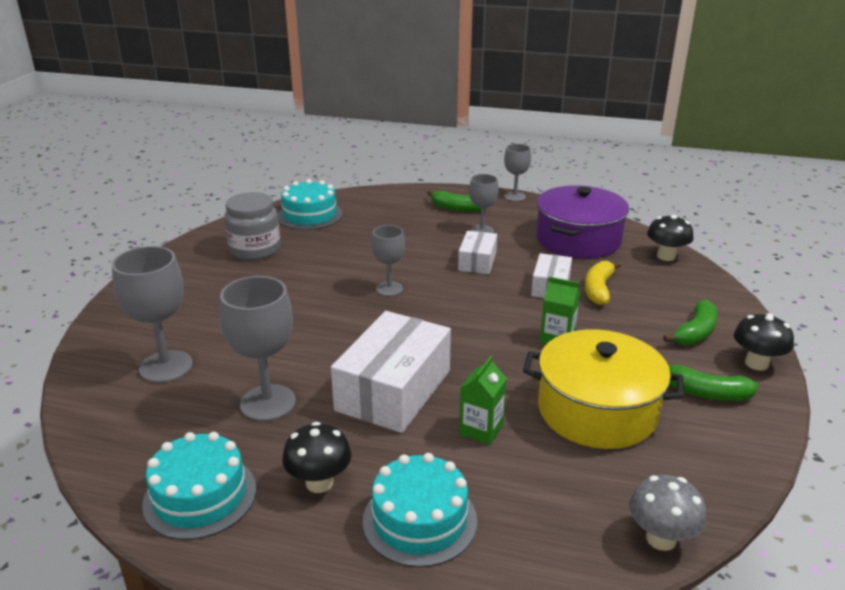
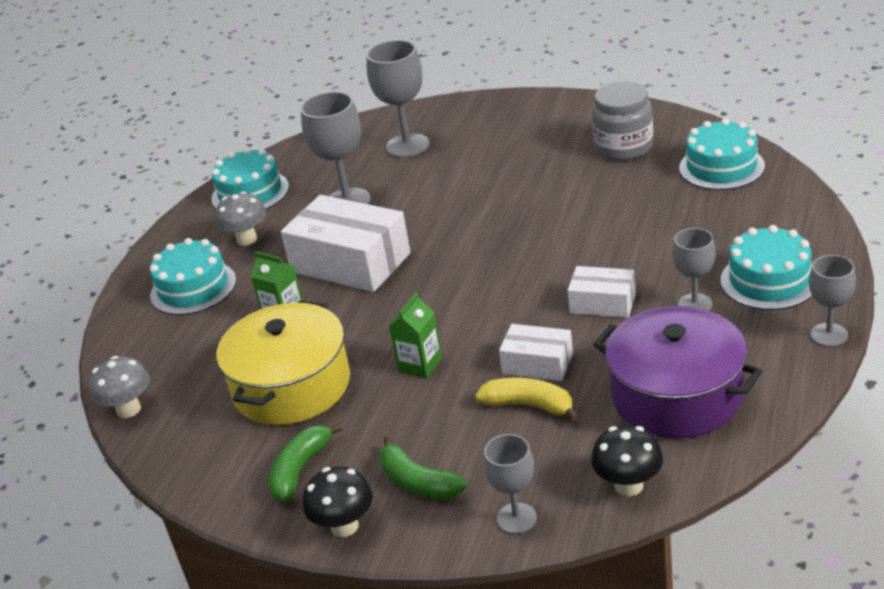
camera: 100 degrees right, 5 degrees up
(319, 483) = (247, 239): black mushroom -> grey mushroom
(389, 289) = (534, 243): grey goblet -> grey goblet (516, 518)
(457, 208) = (769, 280): green banana -> turquoise cake

